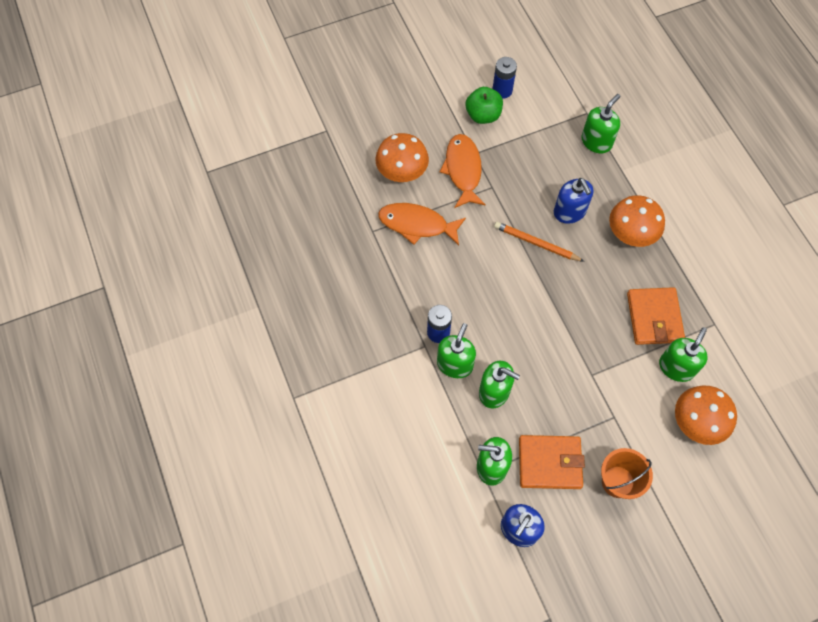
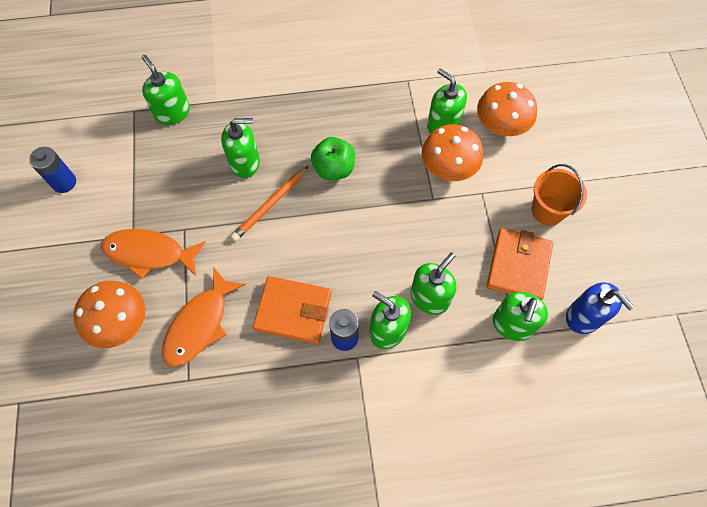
camera: 75 degrees left, 0 degrees up
(483, 115) = (87, 211): green apple -> green apple (334, 169)
(569, 212) = (245, 162): blue soap dispenser -> green soap dispenser
(631, 233) = (290, 116): orange mushroom -> orange mushroom (448, 168)
(654, 318) = (387, 126): orange wallet -> orange wallet (293, 311)

